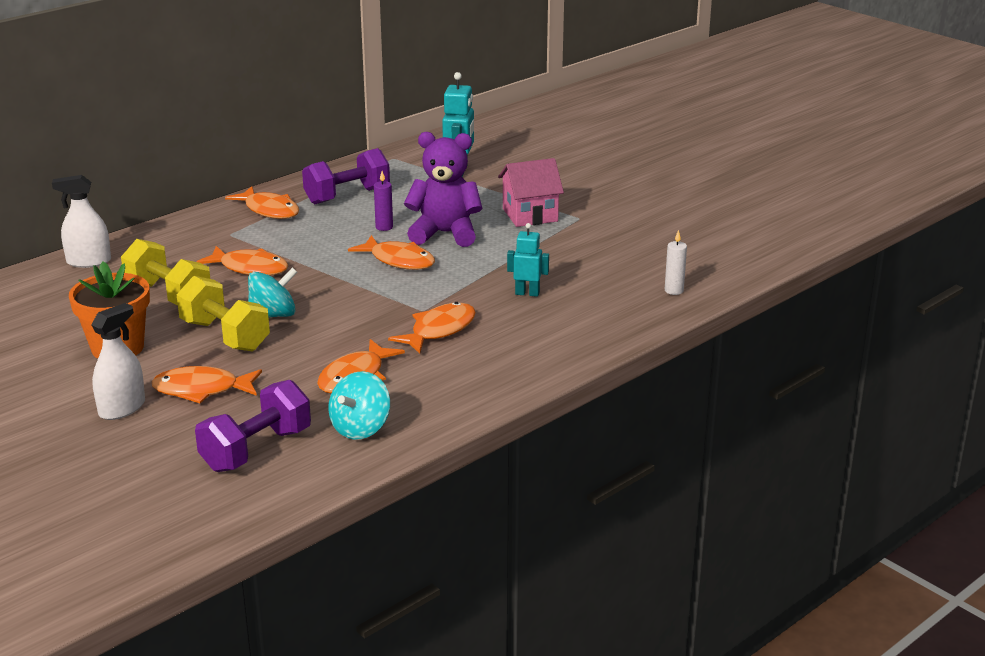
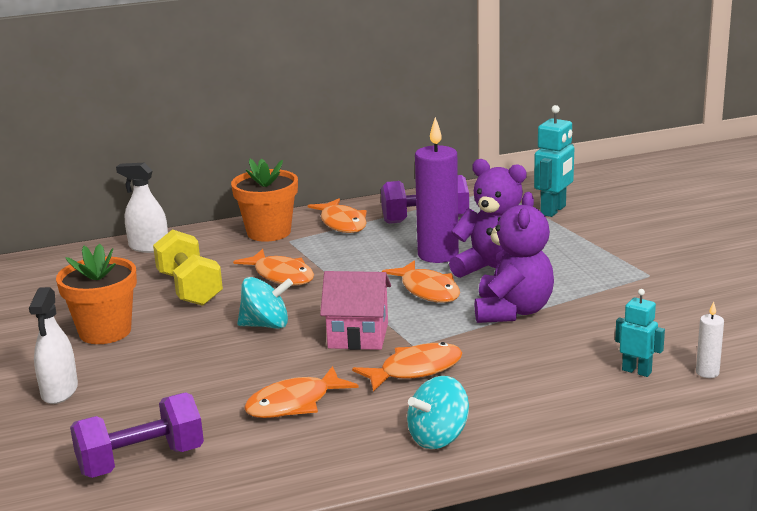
camera: 25 degrees right, 5 degrees down
(122, 408) = (59, 391): white spray bottle -> white spray bottle turned 120 degrees clockwise
(202, 229) = (269, 232): none -> orange flower pot
(202, 390) = (143, 387): orange fish -> none
(225, 336) = (207, 337): yellow dumbbell -> none
(360, 428) = (257, 461): turquoise spinning top -> turquoise spinning top (438, 437)
(384, 227) = (438, 255): purple candle -> purple candle, size x2.22
(486, 267) = (513, 311): none -> purple teddy bear
(527, 293) = (536, 347): turquoise robot -> turquoise robot (637, 371)
(530, 215) = (597, 264): pink house -> pink house (358, 335)

